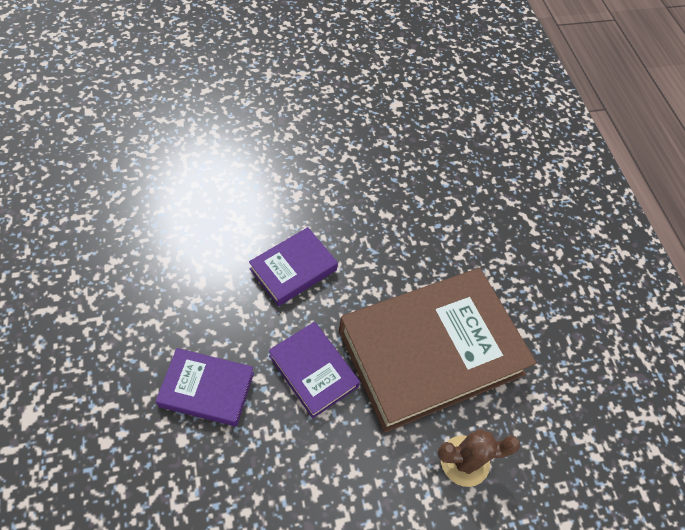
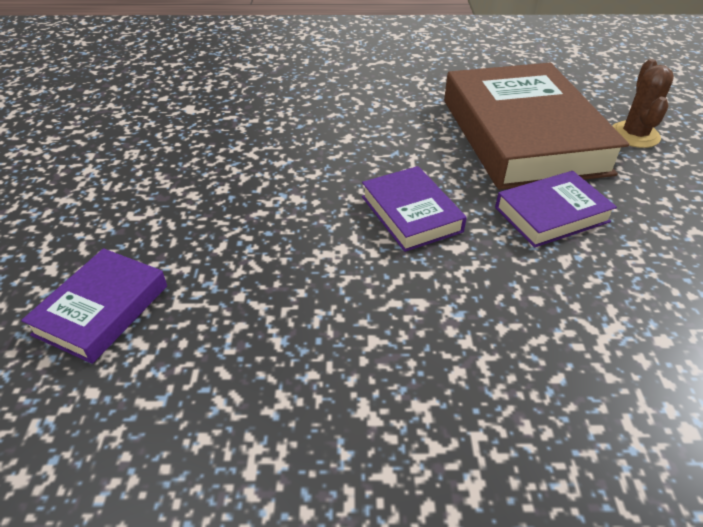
camera: 70 degrees left, 15 degrees down
(207, 389) = (587, 309): purple book -> purple book (102, 310)

